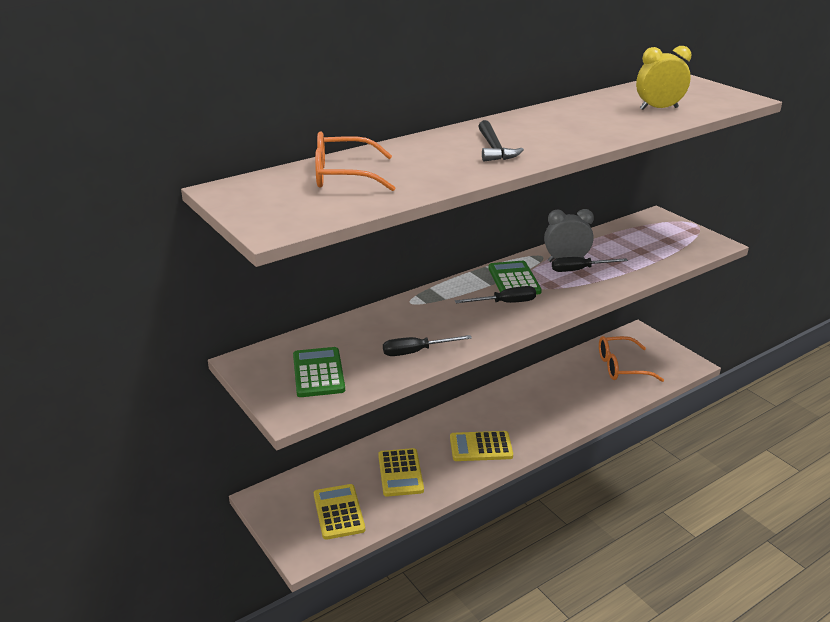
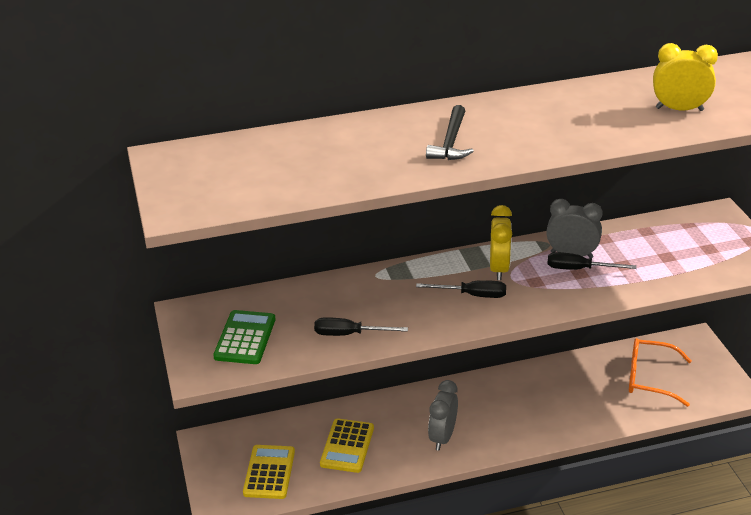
camera: 20 degrees right, 5 degrees up
(343, 175) = (279, 155): orange glasses -> none
(481, 447) = (442, 437): yellow calculator -> grey clock
(514, 280) = (499, 269): green calculator -> yellow clock

